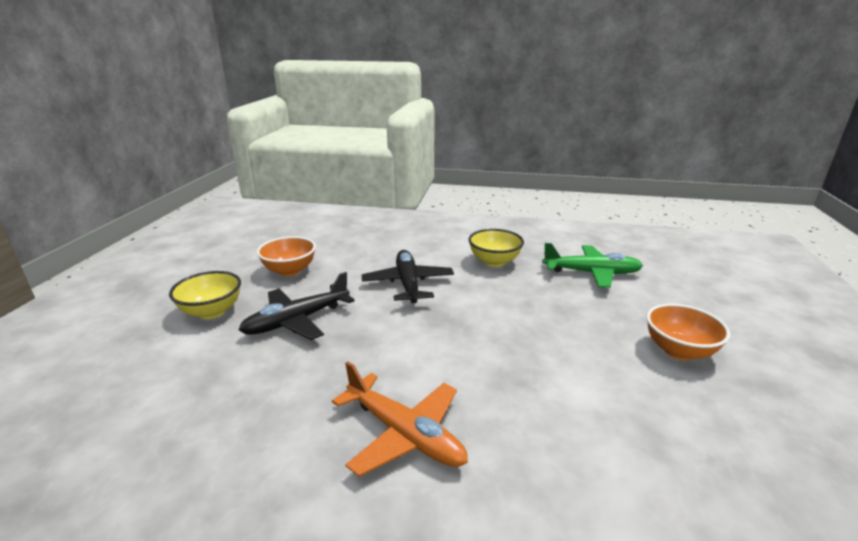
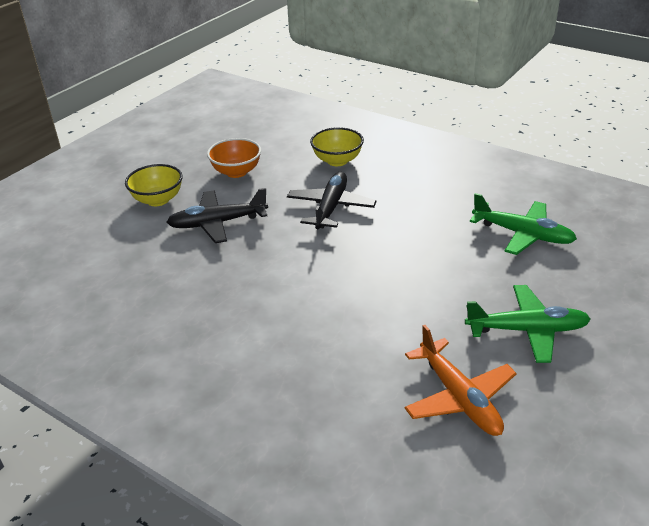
camera: 25 degrees right, 10 degrees up
(404, 434) = (243, 331): orange plane -> orange plane (458, 397)
(494, 261) = (432, 200): yellow bowl -> yellow bowl (337, 161)
(679, 351) = (527, 330): orange bowl -> green plane

